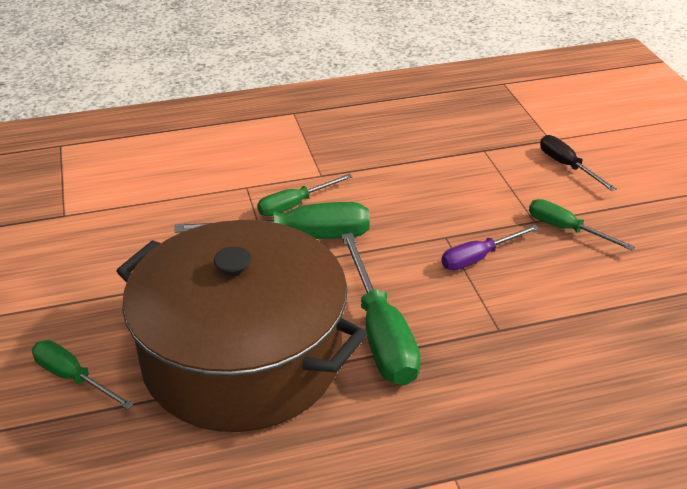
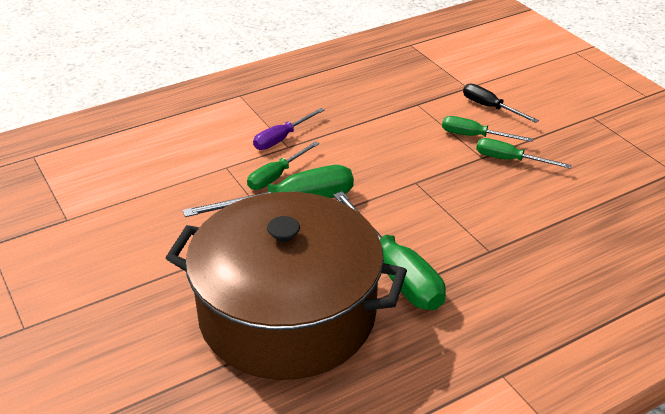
camera: 15 degrees left, 0 degrees up
(73, 377) = (143, 361): green screwdriver -> green screwdriver (474, 136)
(479, 257) = (450, 195): purple screwdriver -> purple screwdriver (282, 138)

